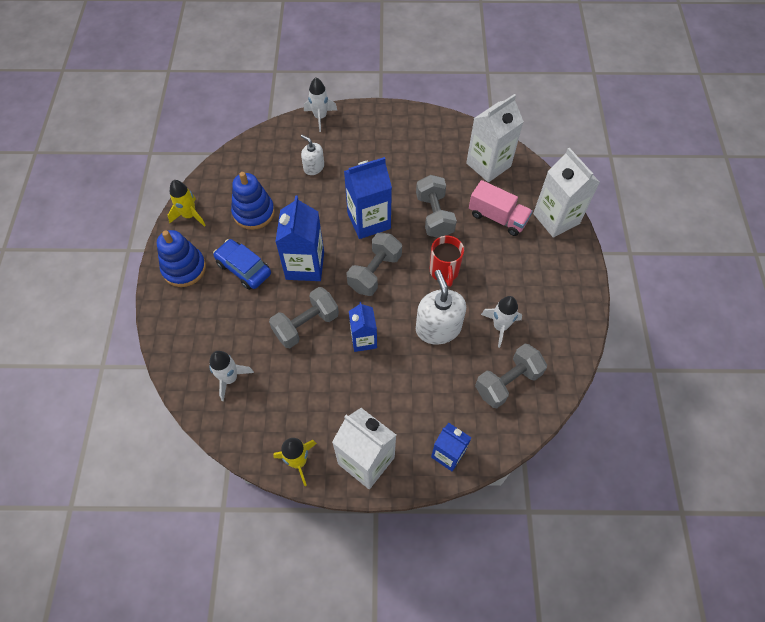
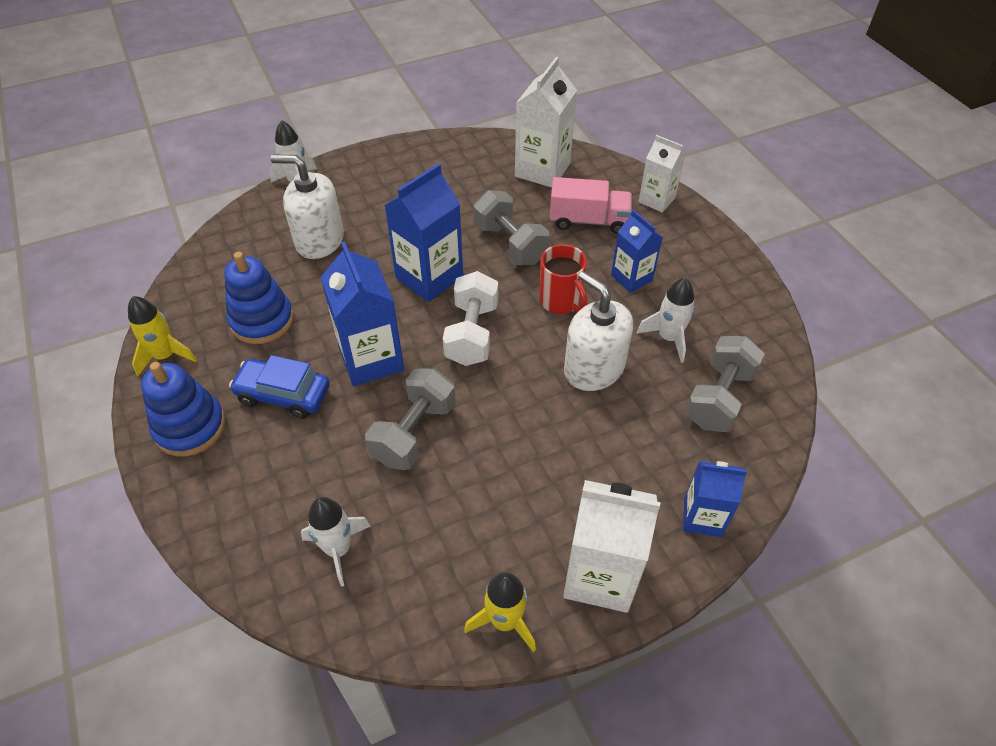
camera: 25 degrees left, 10 degrees down
(313, 167) = (319, 240): white soap dispenser -> white soap dispenser, size x1.74
(363, 340) = (505, 420): blue carton -> blue carton (631, 278)
(374, 272) = (472, 334): grey dumbbell -> white dumbbell
(556, 218) = (656, 200): white carton -> white carton, size x0.62

